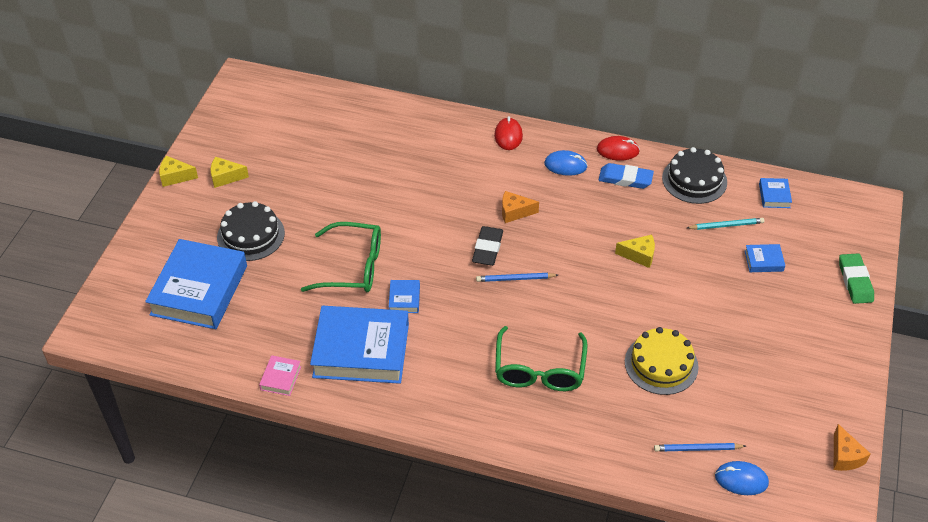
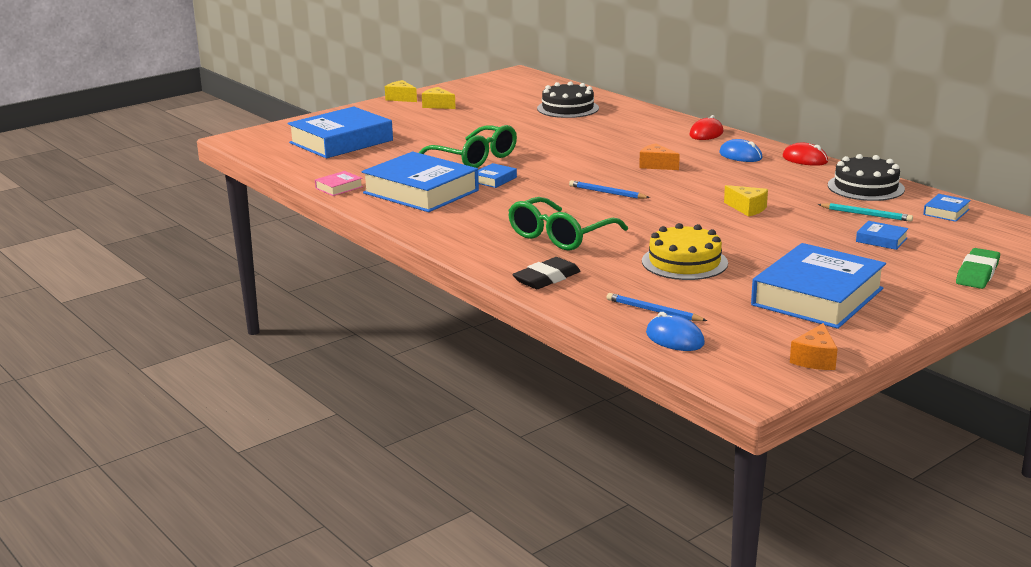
camera: 35 degrees right, 25 degrees down
(251, 235) = (417, 130): black cake -> black cake (567, 108)
(487, 249) = (604, 175): black eraser -> black eraser (547, 278)
(625, 179) = (791, 173): blue eraser -> none
(784, 369) = (817, 297): none -> blue book

